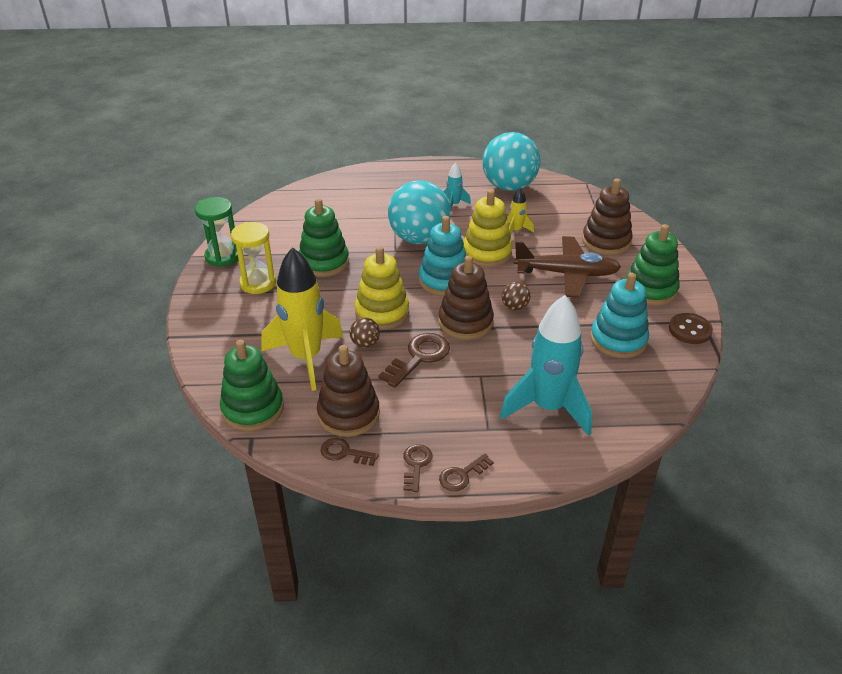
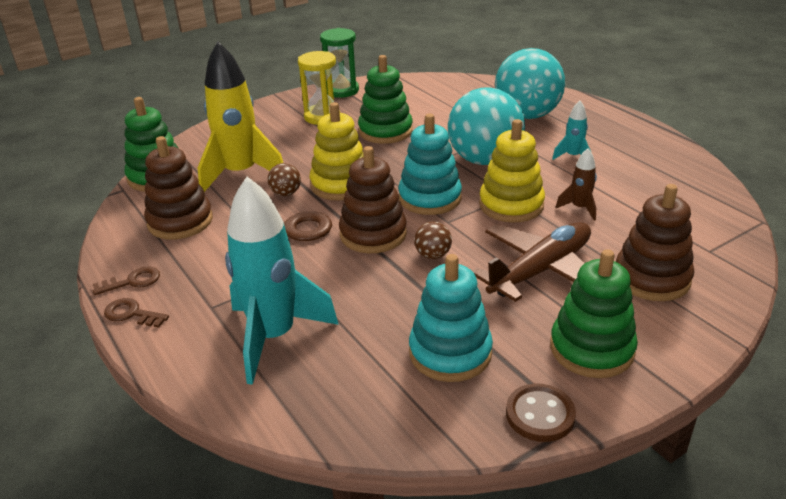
camera: 60 degrees right, 5 degrees down
(344, 453) = (128, 238): brown key -> none
(509, 186) = (662, 174): turquoise ball -> turquoise ball (527, 115)
(516, 231) = (579, 208): yellow rocket -> brown rocket
(567, 274) = (540, 270): brown plane -> brown plane turned 105 degrees counterclockwise

